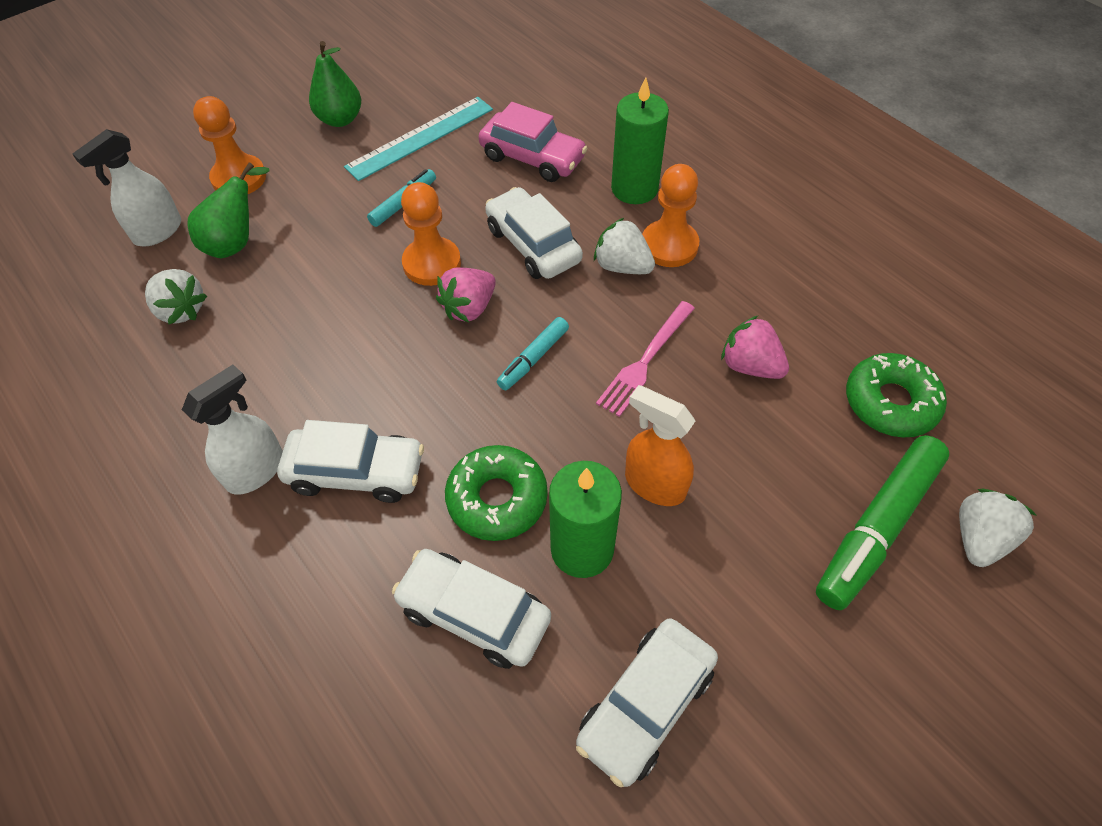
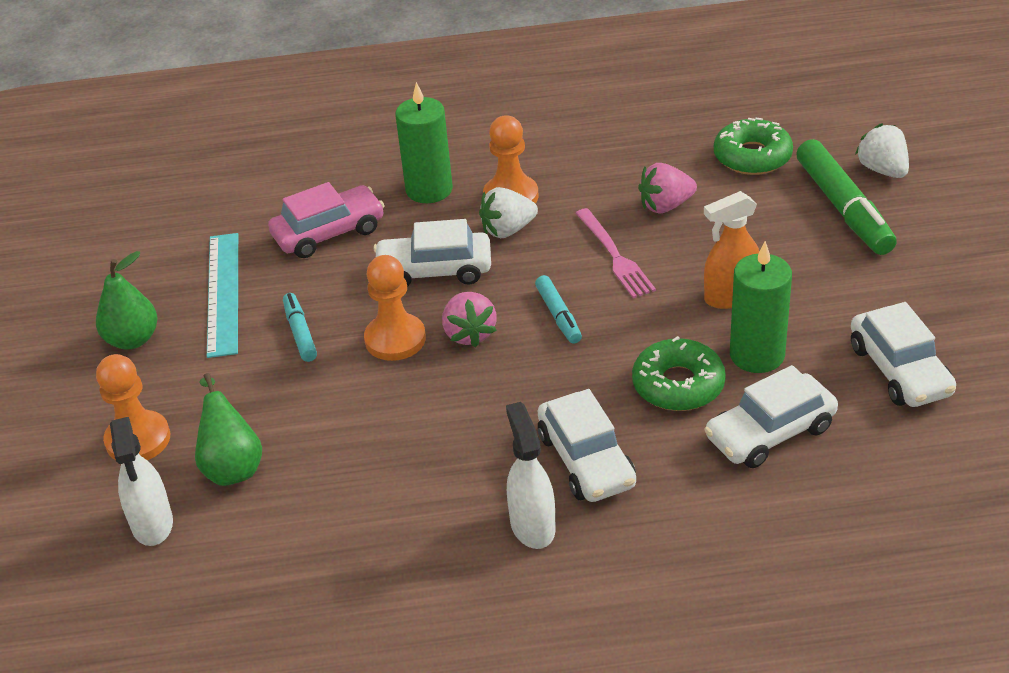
camera: 55 degrees left, 15 degrees down
(181, 310) = (286, 531): white strawberry -> none
(356, 472) = (586, 460): white car -> white car turned 120 degrees clockwise

